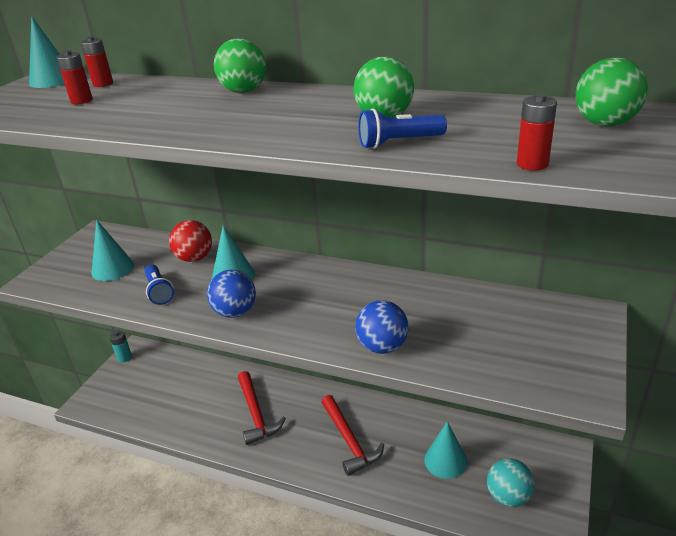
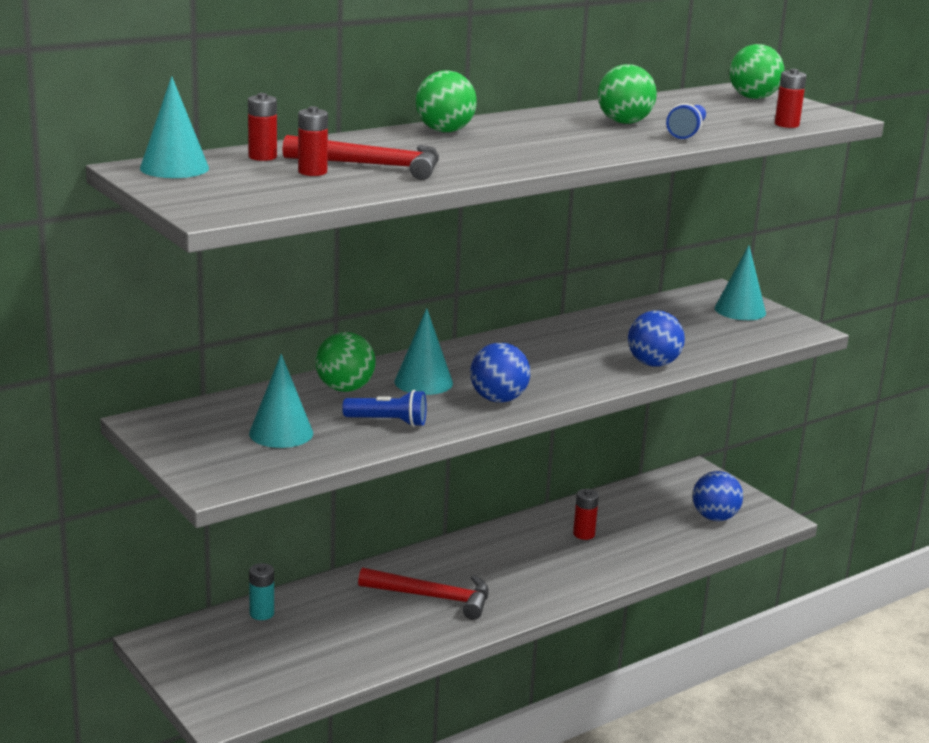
camera: 60 degrees left, 10 degrees down
(124, 357) = (164, 656): turquoise battery -> turquoise battery (261, 613)
(194, 258) = (345, 389): red ball -> green ball
(349, 441) = (551, 560): red hammer -> red hammer (373, 166)
(400, 438) = (584, 534): none -> red battery
(445, 460) = (640, 525): turquoise cone -> turquoise cone (740, 310)
(508, 496) = (715, 517): turquoise ball -> blue ball

